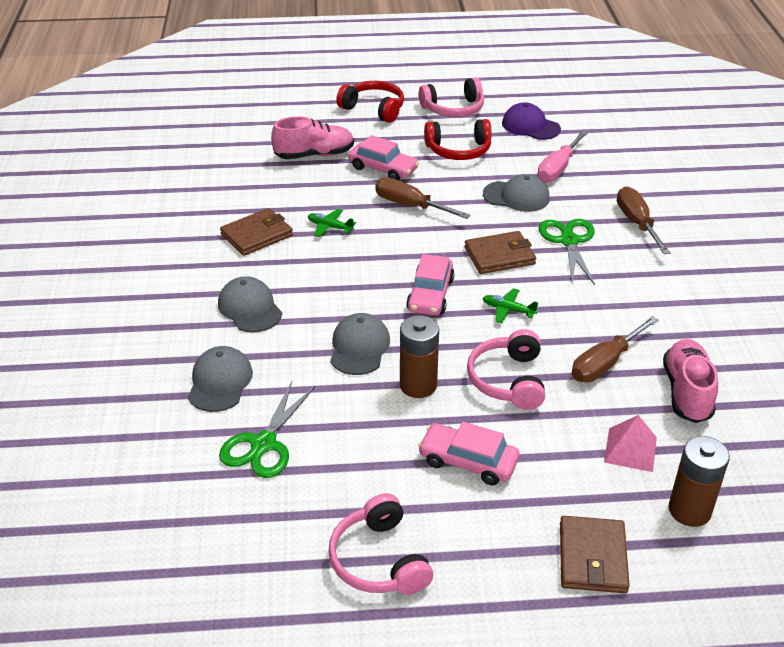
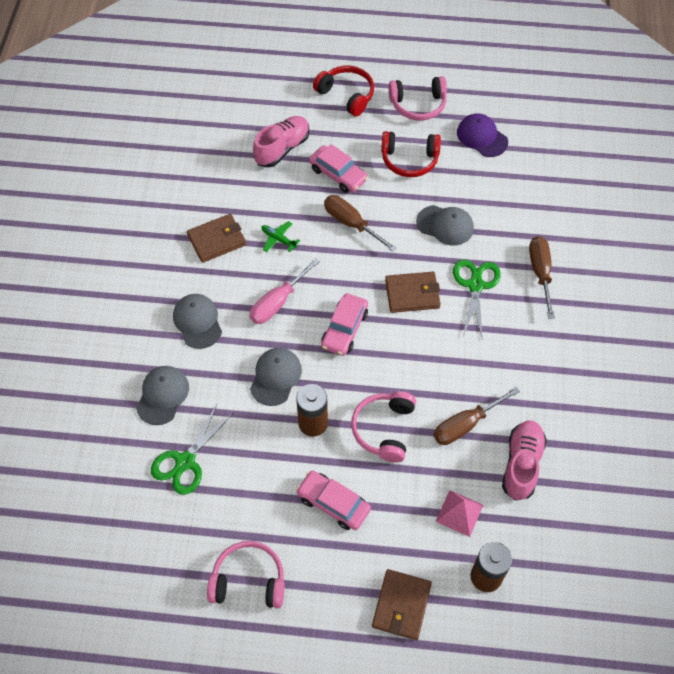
camera: 10 degrees right, 20 degrees up
(314, 155) = (282, 148): pink shoe -> pink shoe turned 45 degrees counterclockwise
(379, 560) = (248, 580): pink headphones -> pink headphones turned 105 degrees clockwise
(508, 310) = (403, 355): green plane -> none
(558, 168) = (491, 195): pink screwdriver -> pink screwdriver (278, 302)

